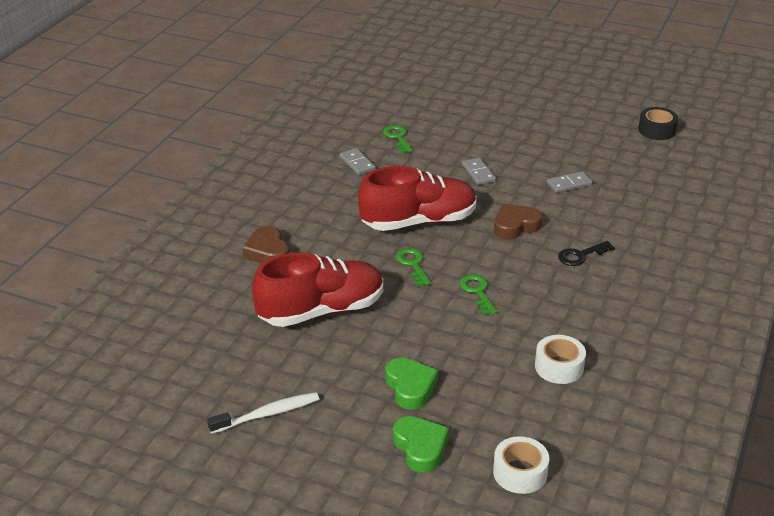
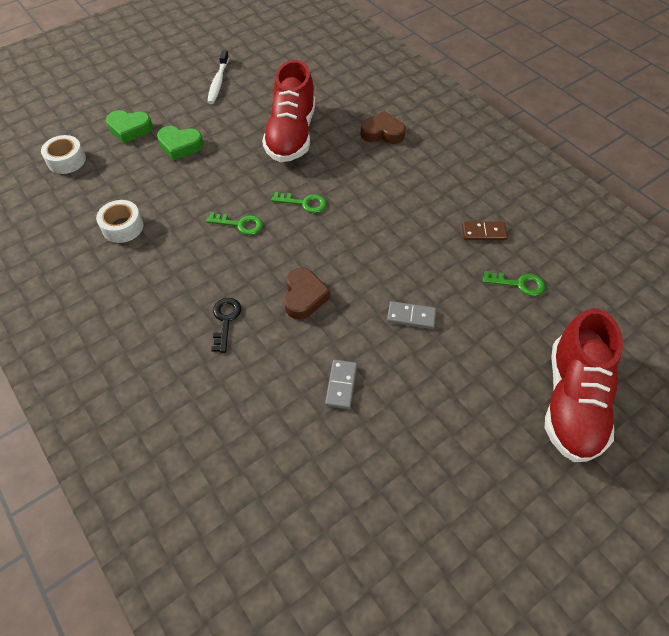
camera: 120 degrees right, 20 degrees up
(357, 163) = (483, 232): grey domino -> brown domino
(418, 222) = (360, 233): red shoe -> red shoe (572, 401)
(657, 130) = (397, 576): black tape -> none

